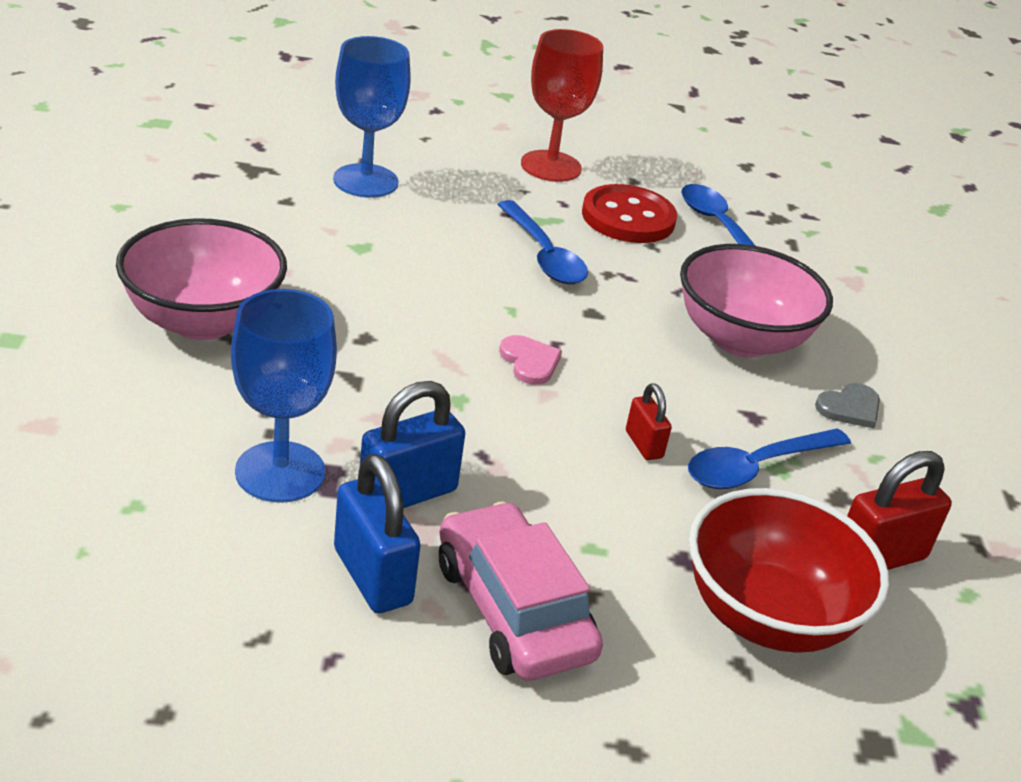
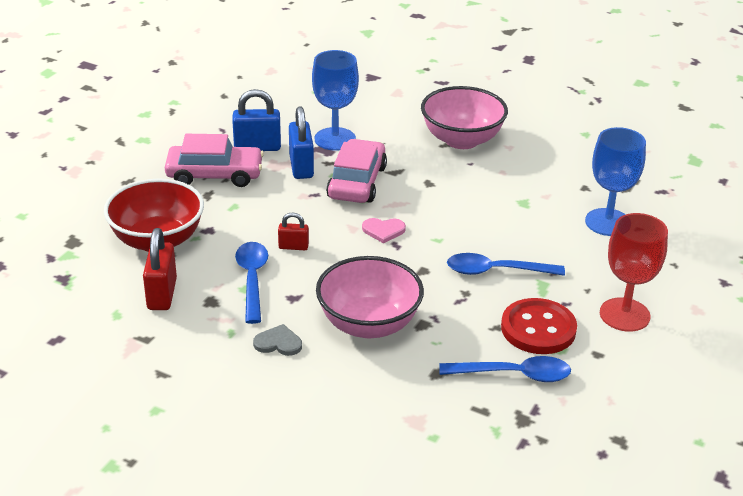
camera: 120 degrees right, 0 degrees up
(414, 414) = (357, 182): none -> pink car
(850, 408) = (278, 343): grey heart -> grey heart turned 105 degrees clockwise

